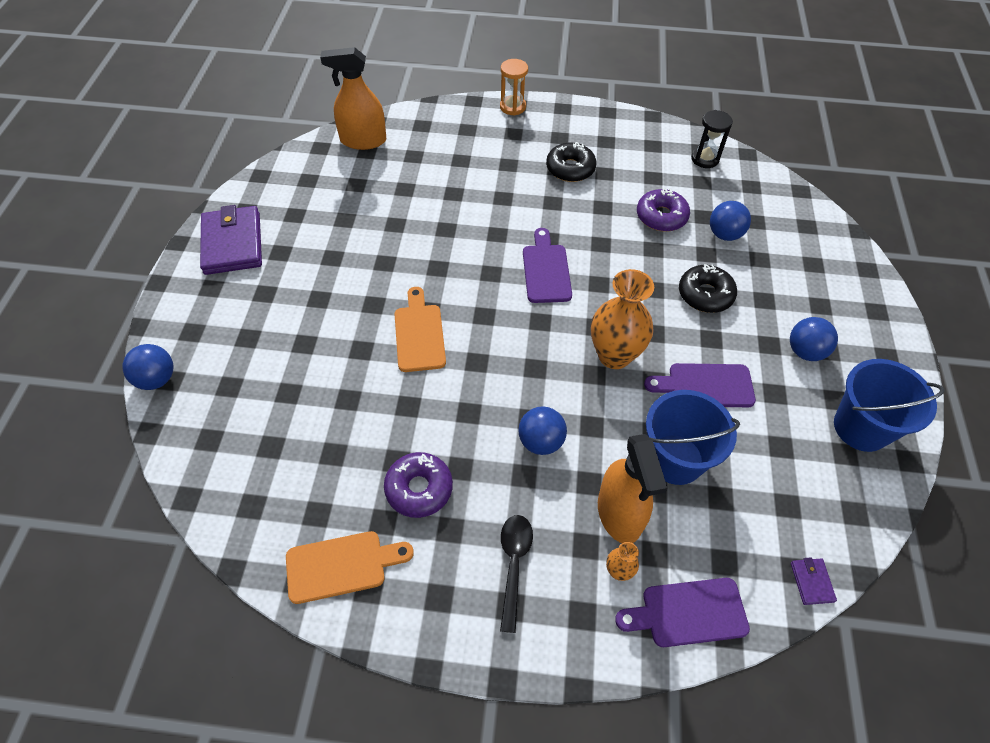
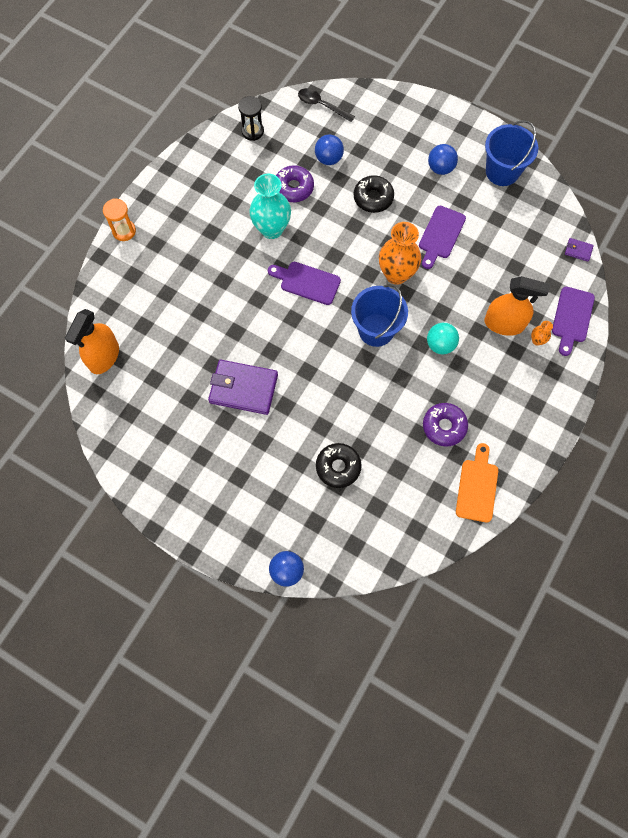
camera: 65 degrees left, 15 degrees up
(232, 243) = (175, 488): purple wallet -> purple wallet (243, 388)
(419, 334) = (325, 384): orange cutting board -> none
(514, 565) = (513, 393): black spoon -> black spoon (322, 105)
(541, 441) = (440, 344): blue ball -> turquoise ball
(570, 169) = (216, 222): black donut -> black donut (338, 467)
(594, 216) = (271, 229): none -> turquoise vase
(675, 459) = (482, 277): blue bucket -> blue bucket (376, 330)

